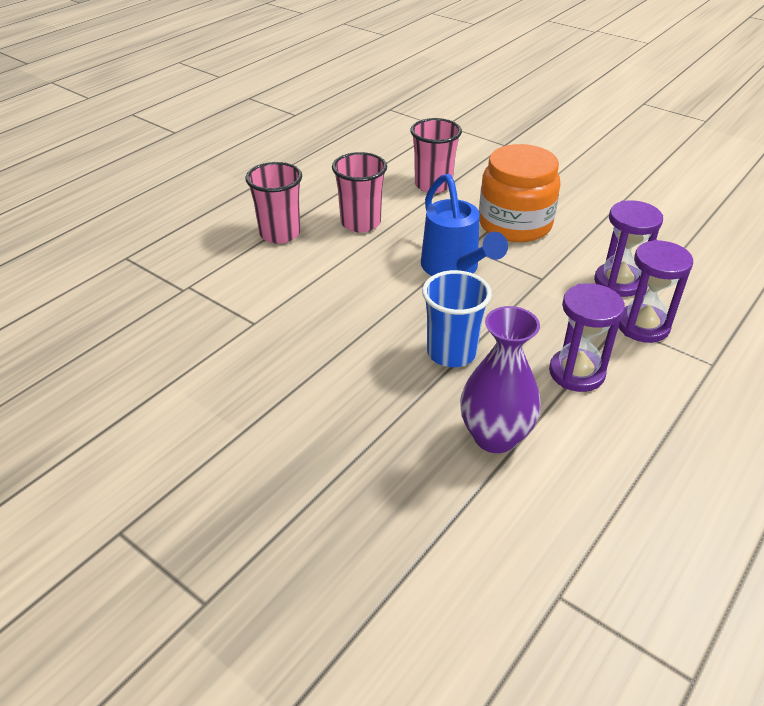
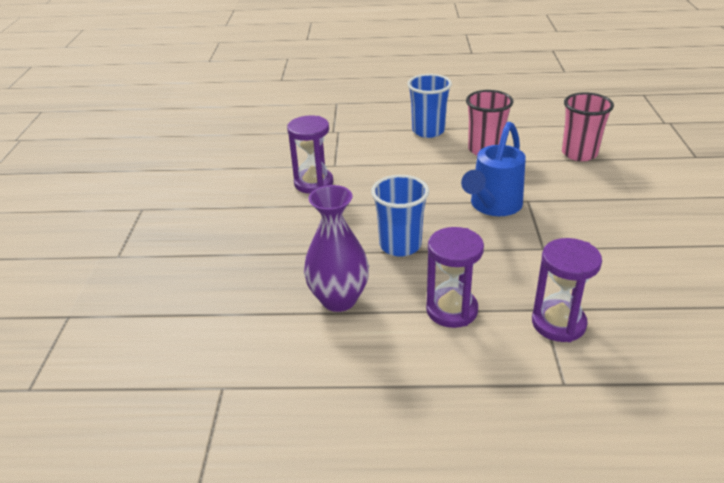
camera: 55 degrees right, 5 degrees down
(280, 234) = (428, 131): pink cup -> blue cup
(515, 224) = (592, 207): orange jar -> none
(618, 282) = (599, 288): purple hourglass -> purple hourglass (313, 183)

